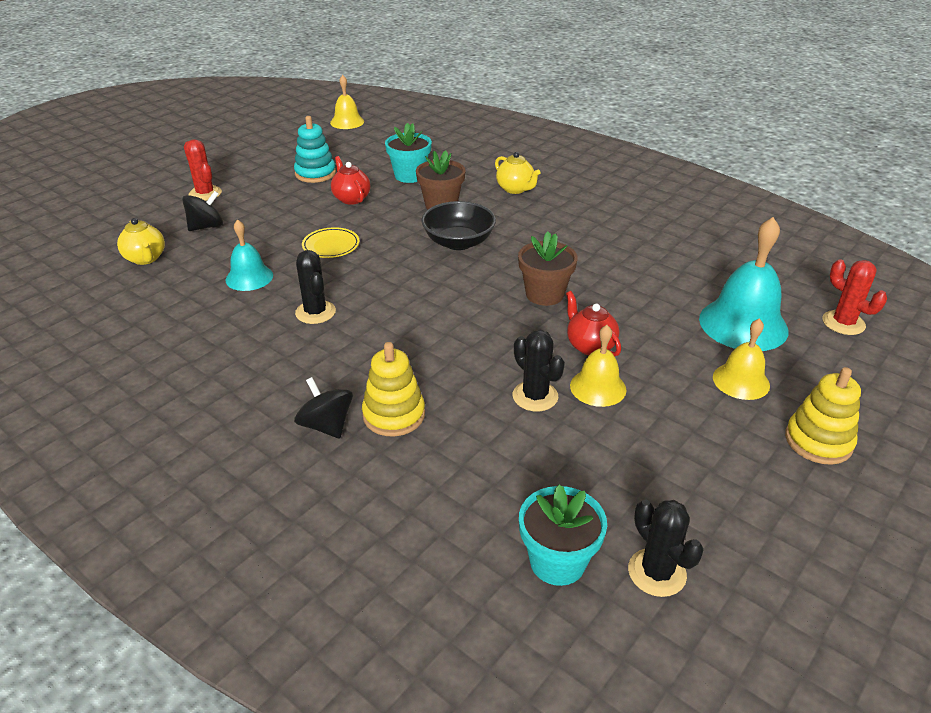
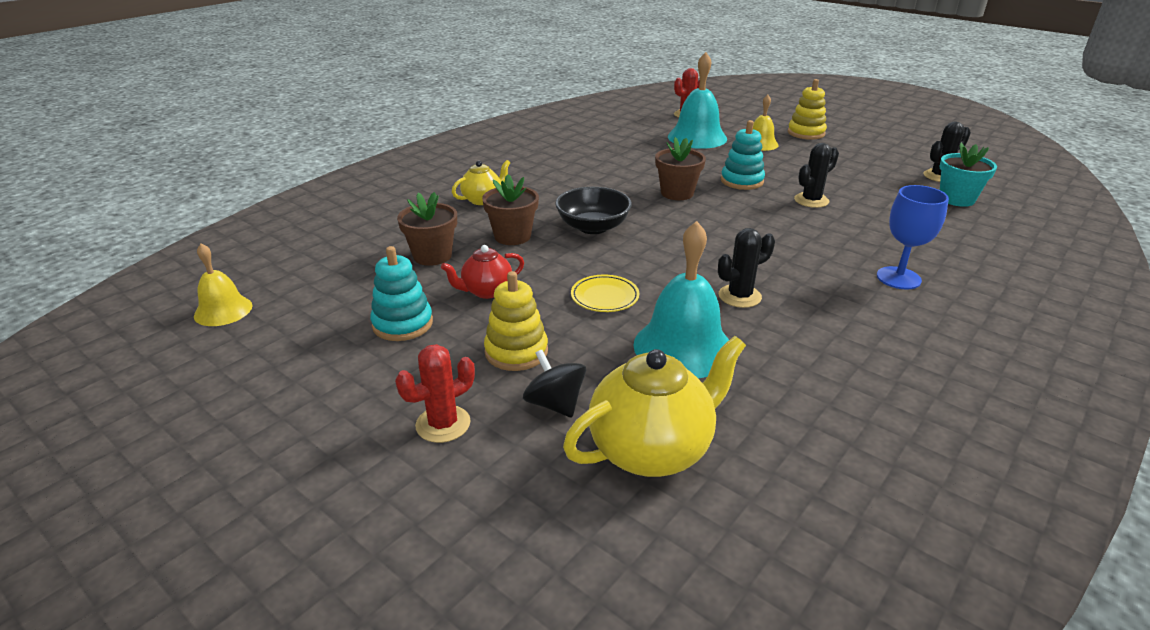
camera: 90 degrees left, 5 degrees down
(146, 259) = (652, 450): yellow teapot -> yellow teapot, size x1.79
(249, 277) = (683, 347): turquoise bell -> turquoise bell, size x1.70
(326, 425) = (898, 278): black spinning top -> blue goblet
(394, 415) = (866, 250): yellow stacking toy -> yellow stacking toy (516, 352)
(409, 175) = (432, 256): turquoise flower pot -> brown flower pot
(589, 346) = (742, 181): red teapot -> turquoise stacking toy
(598, 387) = (789, 181): yellow bell -> none

